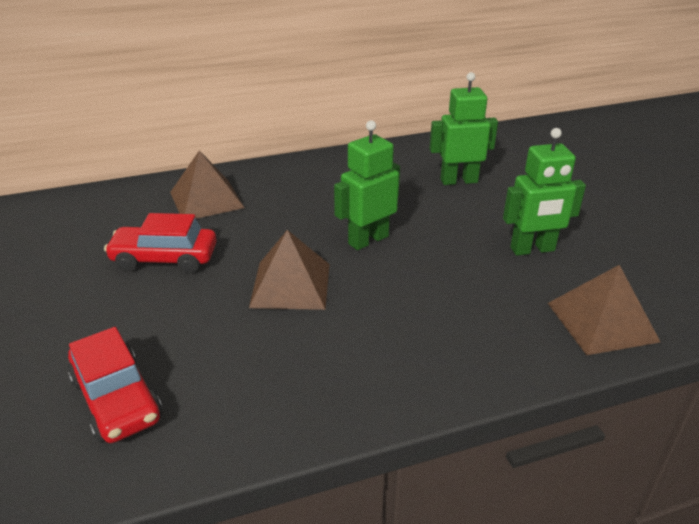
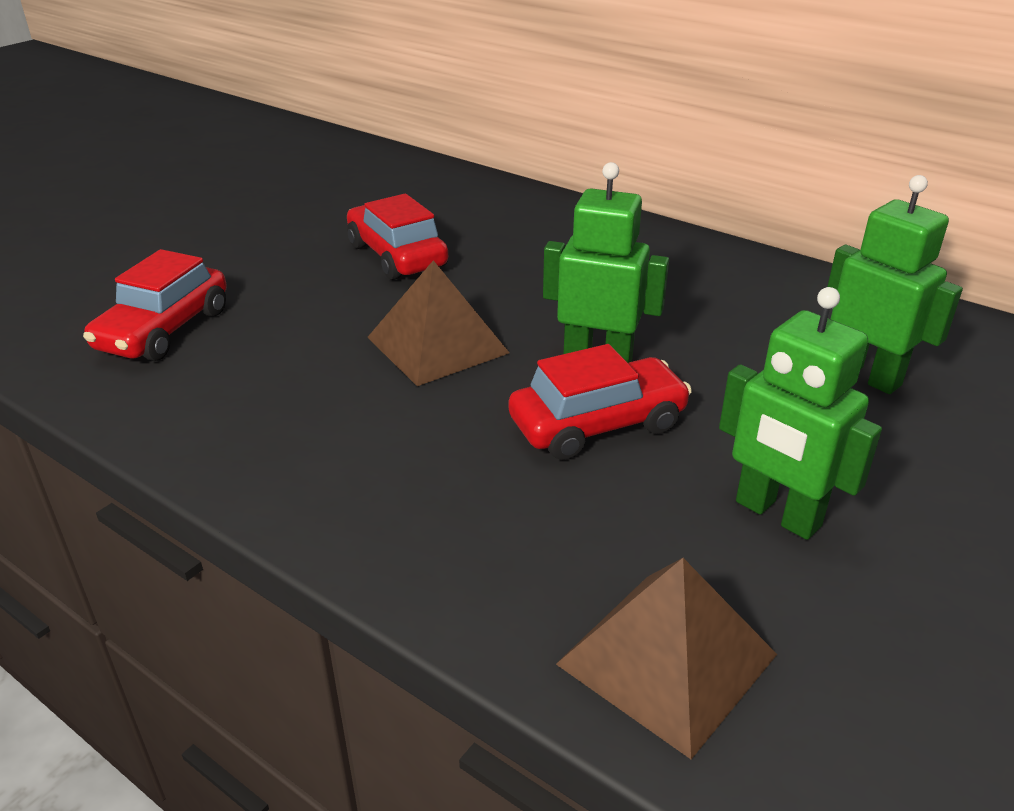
camera: 55 degrees right, 0 degrees up
(206, 200) = (532, 228): brown pyramid -> none
(424, 265) = (597, 424): none -> red car

